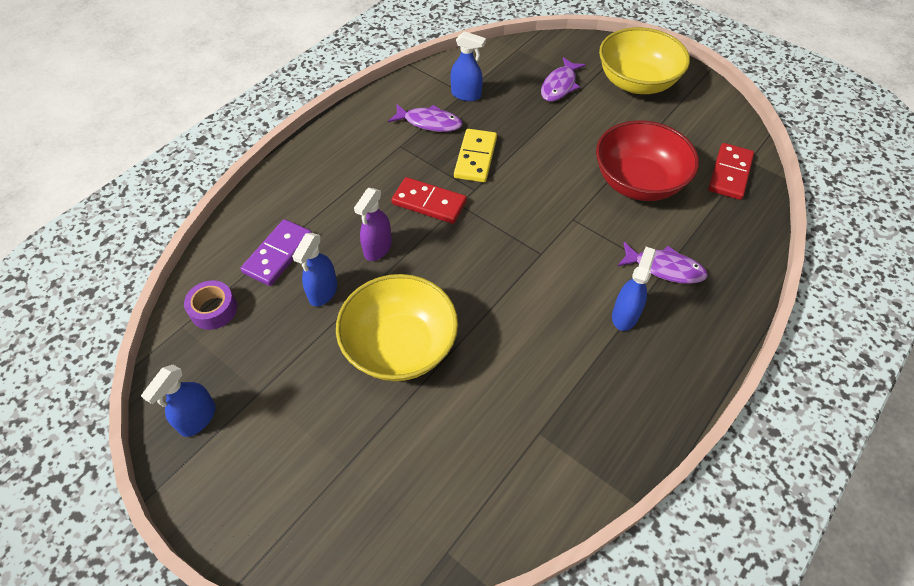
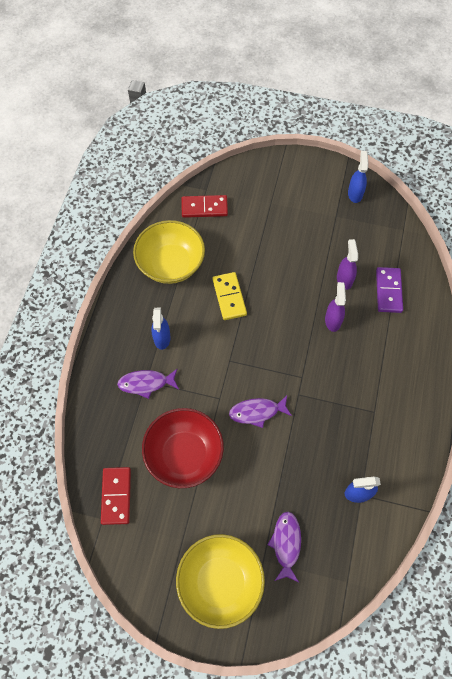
camera: 155 degrees right, 10 degrees up
(213, 310) = (395, 244): purple tape -> none
(323, 292) = (344, 279): blue spray bottle -> purple spray bottle
(400, 346) = (281, 267): yellow bowl -> yellow bowl (171, 264)
(429, 122) = (368, 446): purple fish -> purple fish (257, 412)
(429, 203) = (322, 369): red domino -> red domino (204, 208)
(475, 158) = (313, 425): yellow domino -> yellow domino (229, 297)

